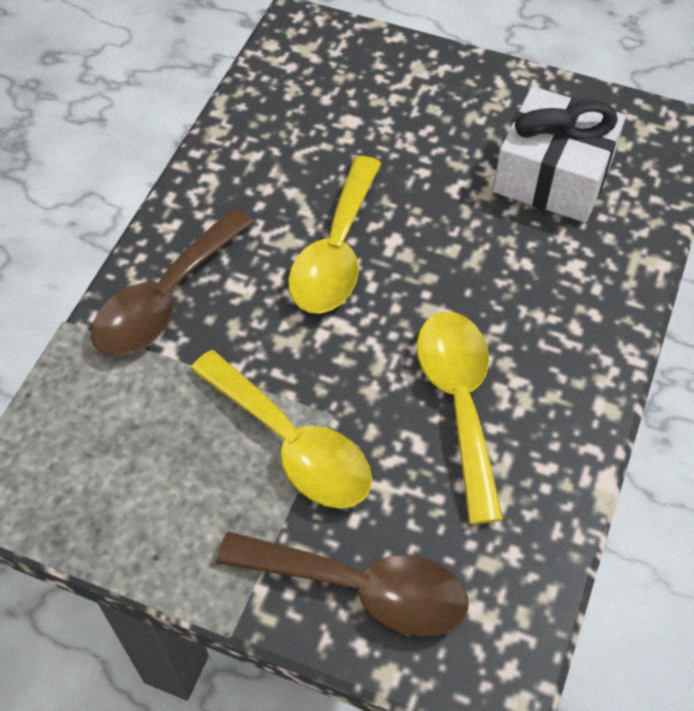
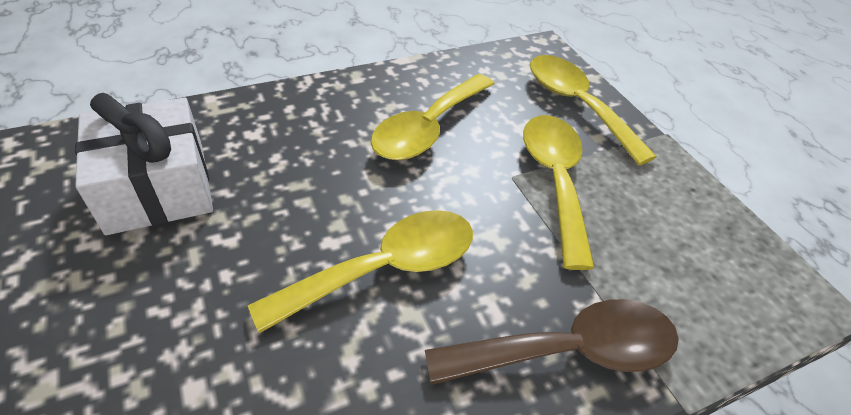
camera: 140 degrees left, 10 degrees down
(360, 588) = (576, 105): brown spoon -> yellow spoon

